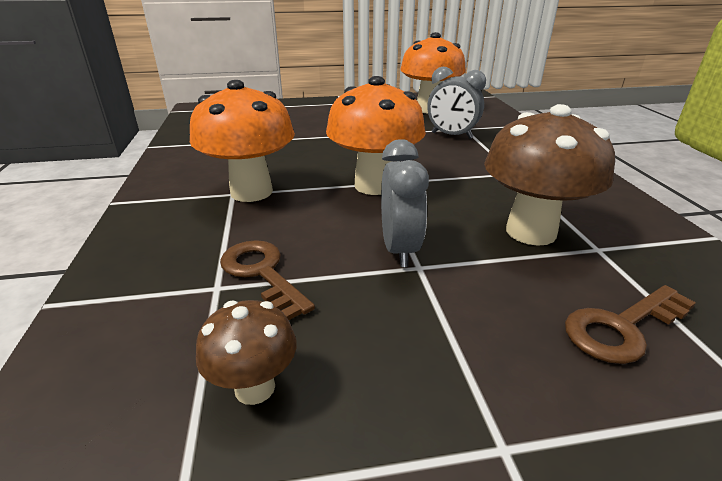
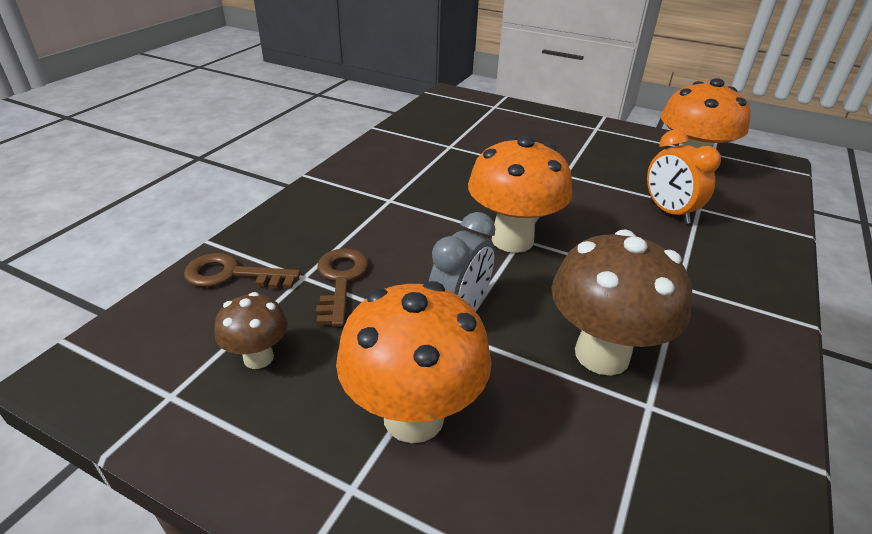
camera: 35 degrees right, 5 degrees up
(251, 192) = (404, 204): orange mushroom -> orange mushroom (413, 416)
(451, 135) = (668, 212): grey clock -> orange clock
(622, 327) = (559, 479): brown key -> brown key (232, 274)

